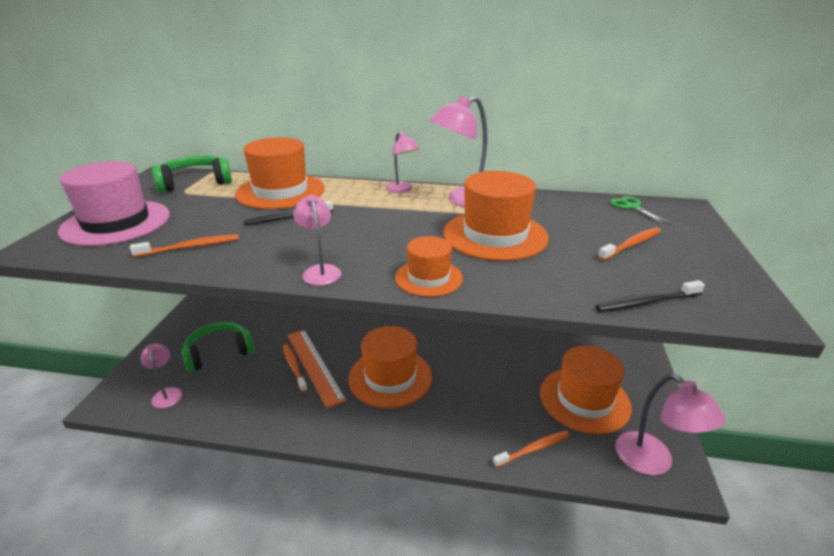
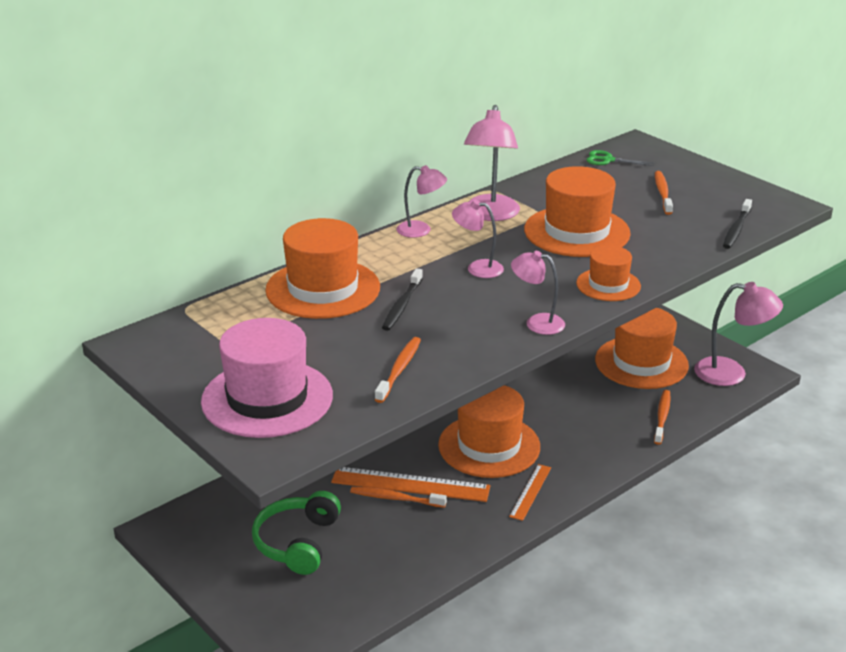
camera: 50 degrees left, 0 degrees up
(167, 393) = (328, 602): pink lamp -> pink lamp (477, 268)
(196, 183) = (209, 328): green headphones -> none
(358, 424) = (530, 492): none -> orange ruler

